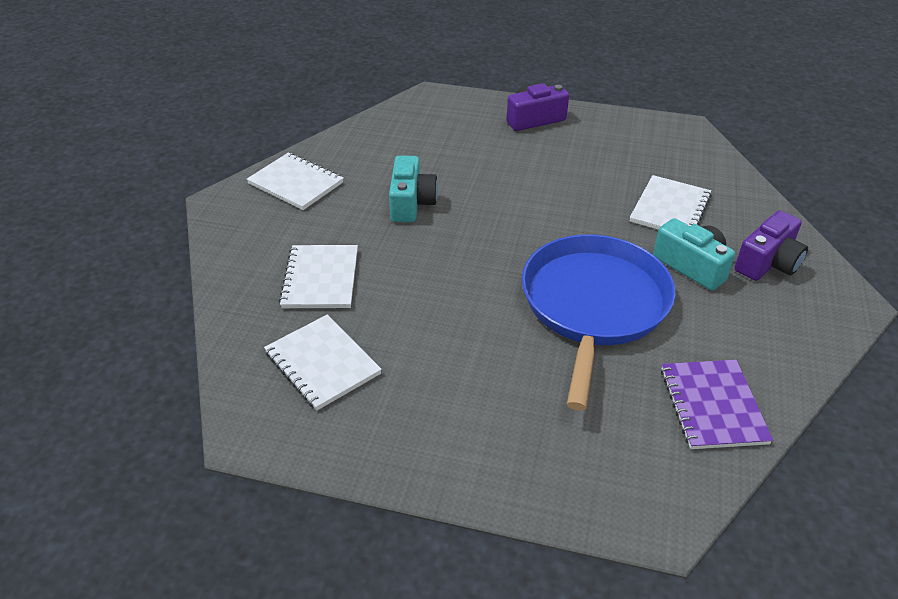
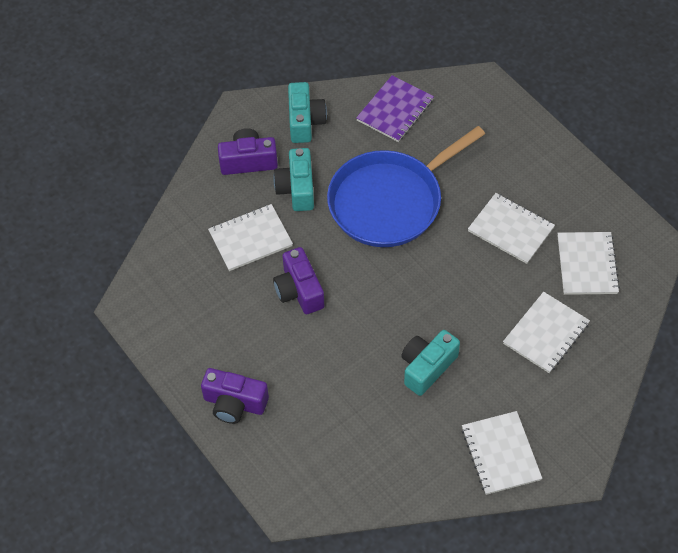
camera: 140 degrees left, 15 degrees up
(440, 351) = (511, 229): none -> white notebook
(579, 197) = (299, 290): none -> purple camera
(780, 331) = (305, 121): none -> turquoise camera

